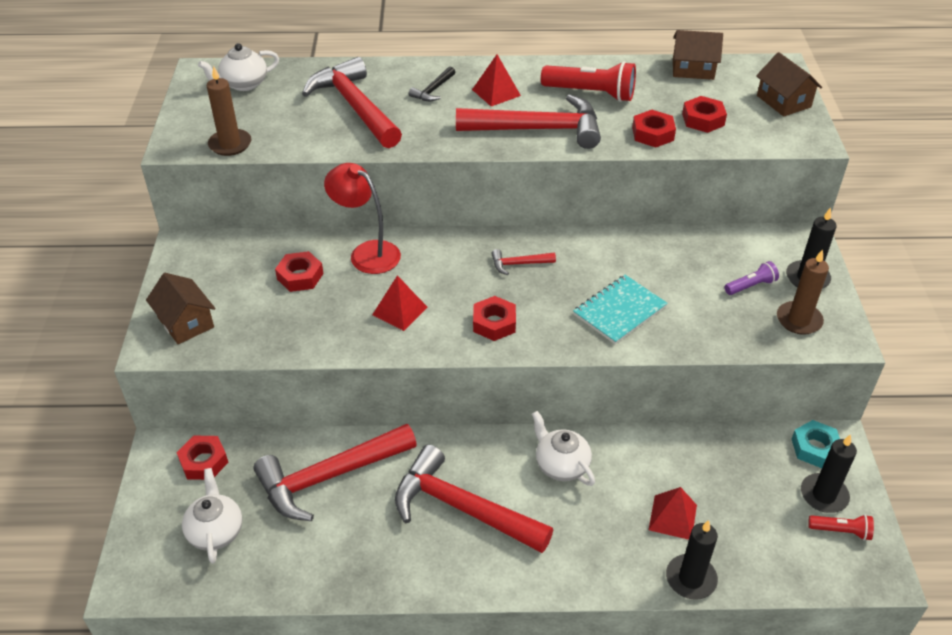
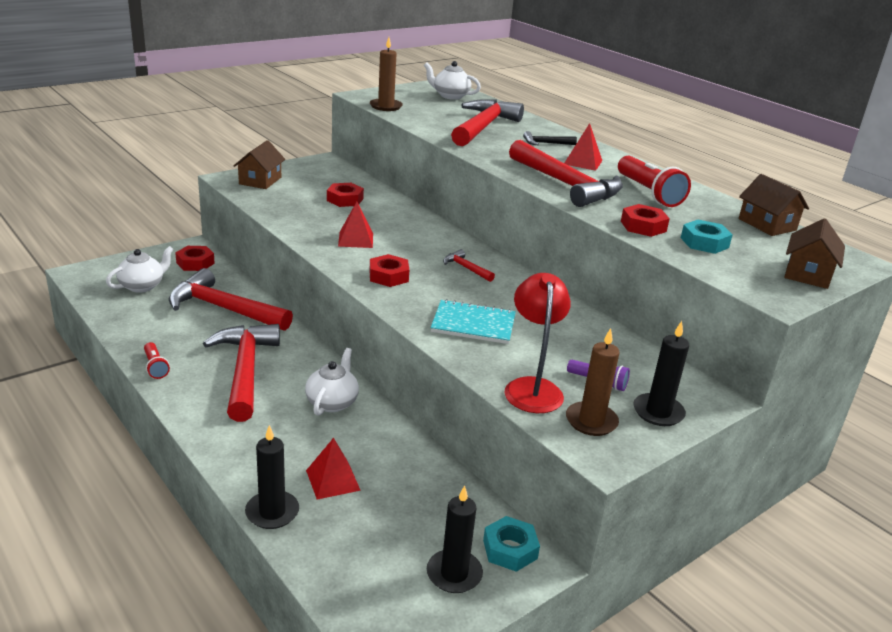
camera: 50 degrees right, 15 degrees down
(367, 253) = (397, 213): red lamp -> red lamp (532, 387)
(703, 119) = (704, 243): red nut -> turquoise nut
(841, 531) = (419, 601): red flashlight -> red flashlight (155, 367)

